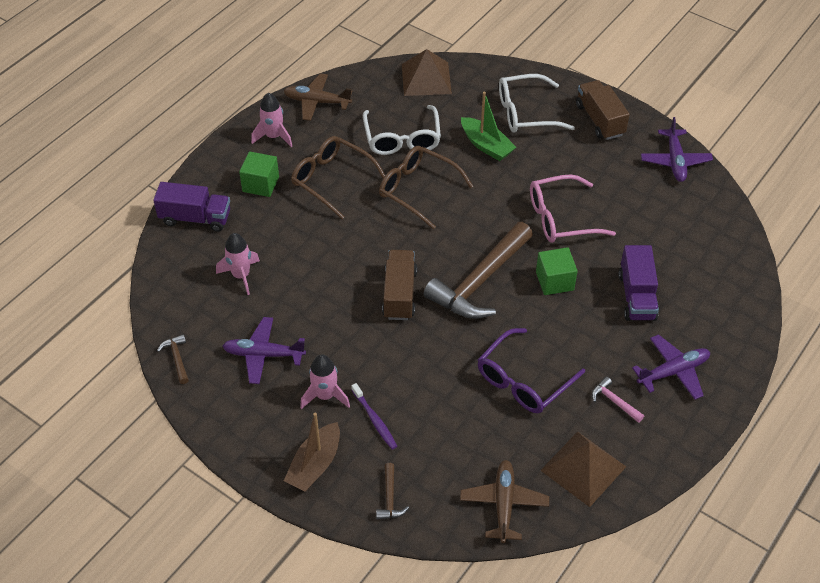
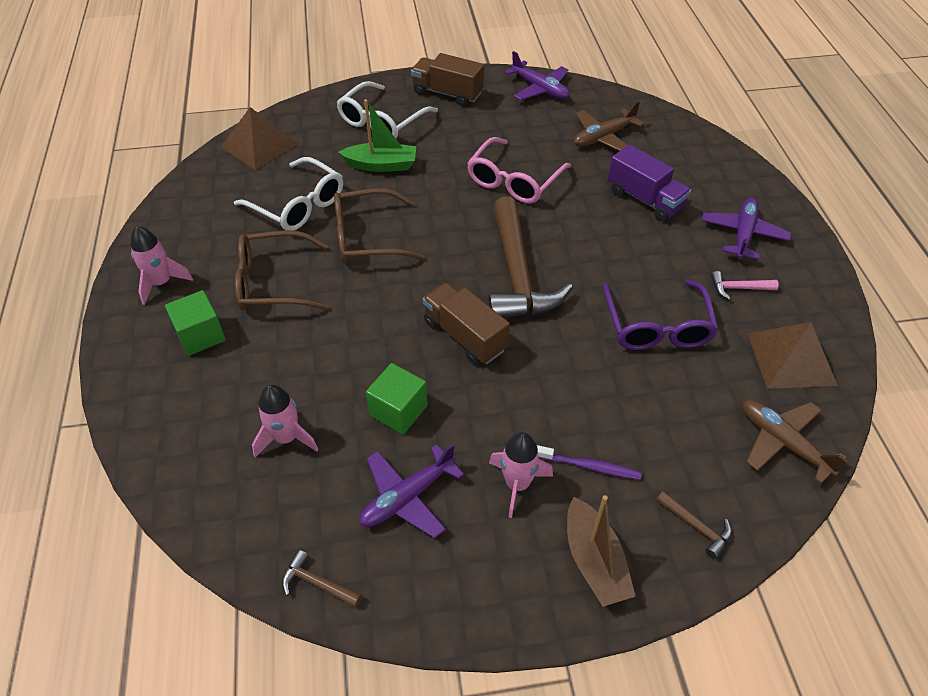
camera: 45 degrees left, 0 degrees up
(195, 218) = (163, 419): purple truck -> none
(317, 102) = (172, 225): brown plane -> brown plane (603, 137)
(554, 281) = (573, 231): green cube -> green cube (398, 410)

